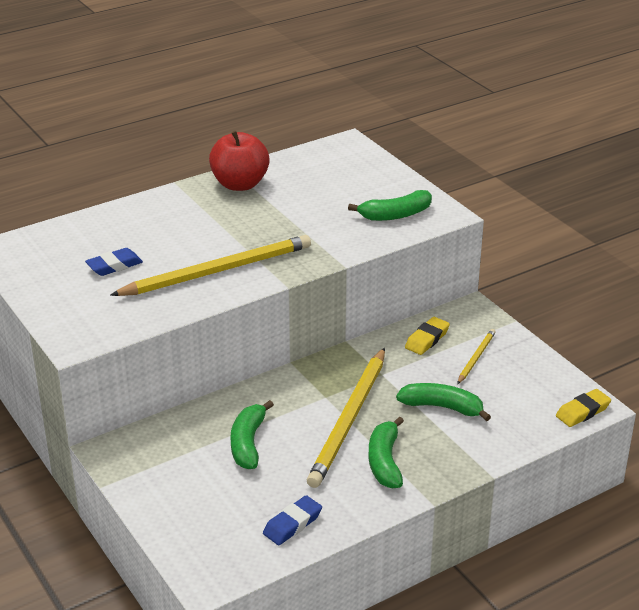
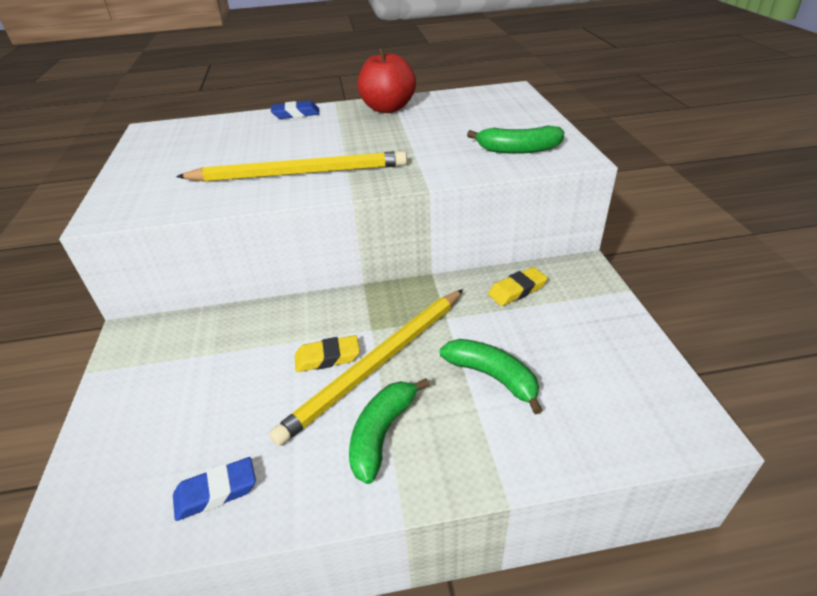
camera: 25 degrees right, 5 degrees up
(114, 266) = (217, 155): blue eraser -> blue eraser (296, 114)
(248, 443) = (256, 363): green banana -> none
(476, 357) = (563, 323): yellow pencil -> none
(582, 411) = (680, 435): yellow eraser -> yellow eraser (327, 357)

